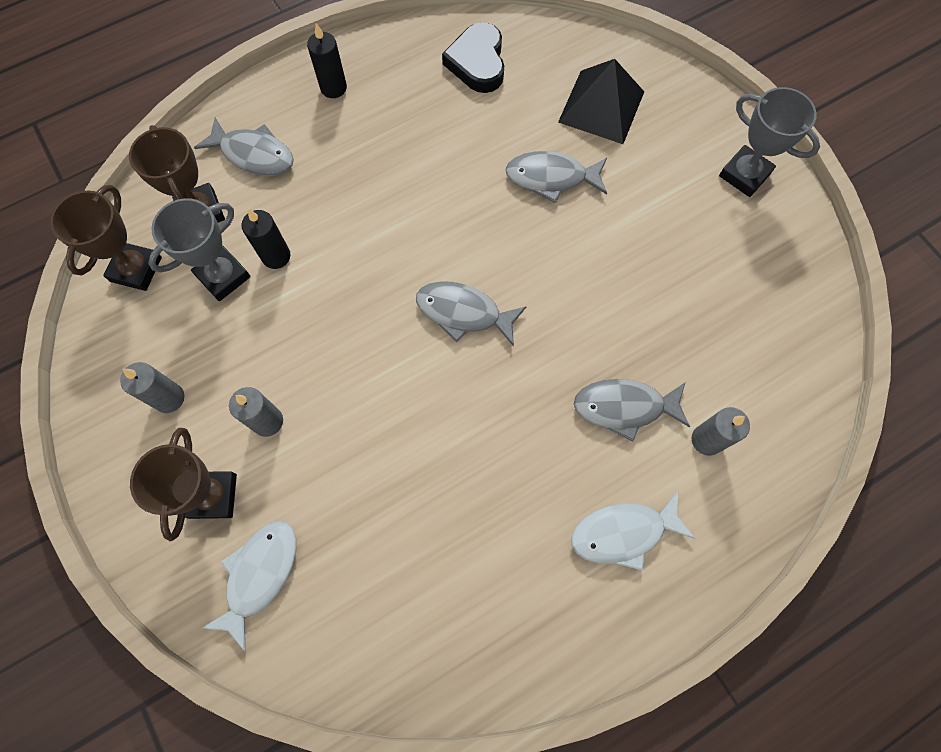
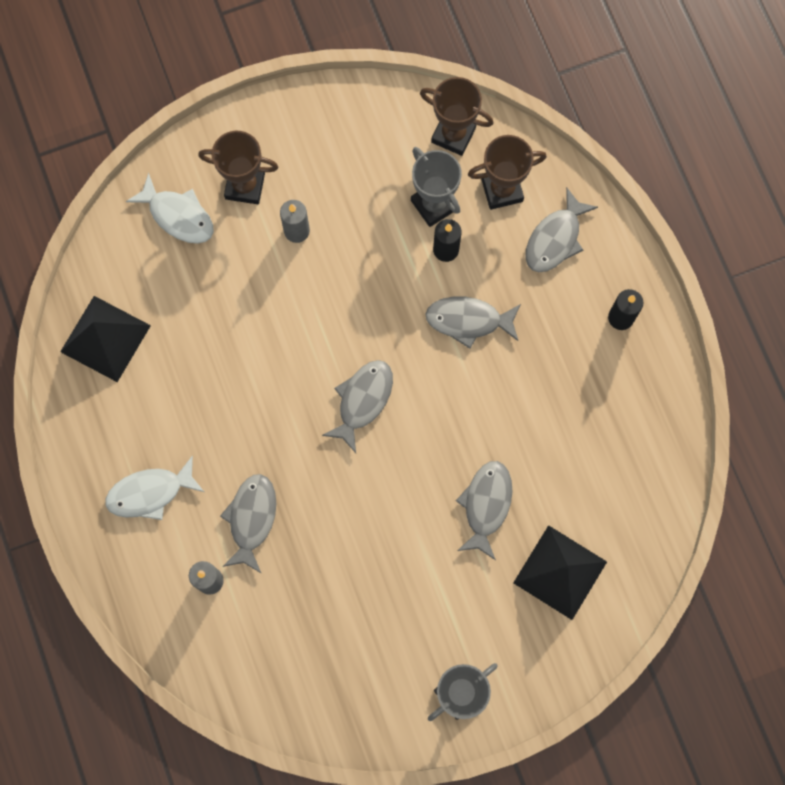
camera: 100 degrees right, 5 degrees up
(169, 398) = (331, 157): grey candle -> none
(355, 222) = (468, 320): none -> grey fish
(438, 637) = (105, 338): none -> black pyramid
(477, 62) = (631, 460): black heart -> none
(623, 533) = (150, 493): white fish -> white fish turned 105 degrees counterclockwise

